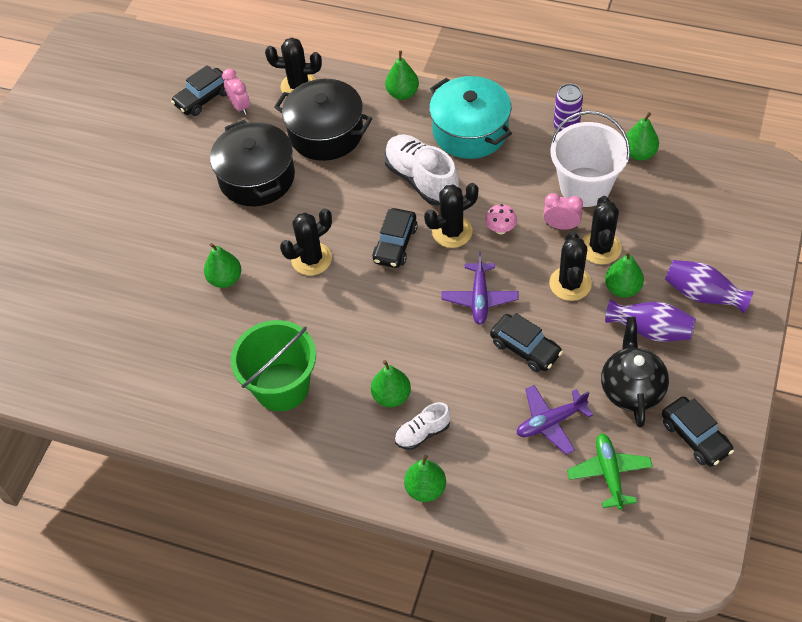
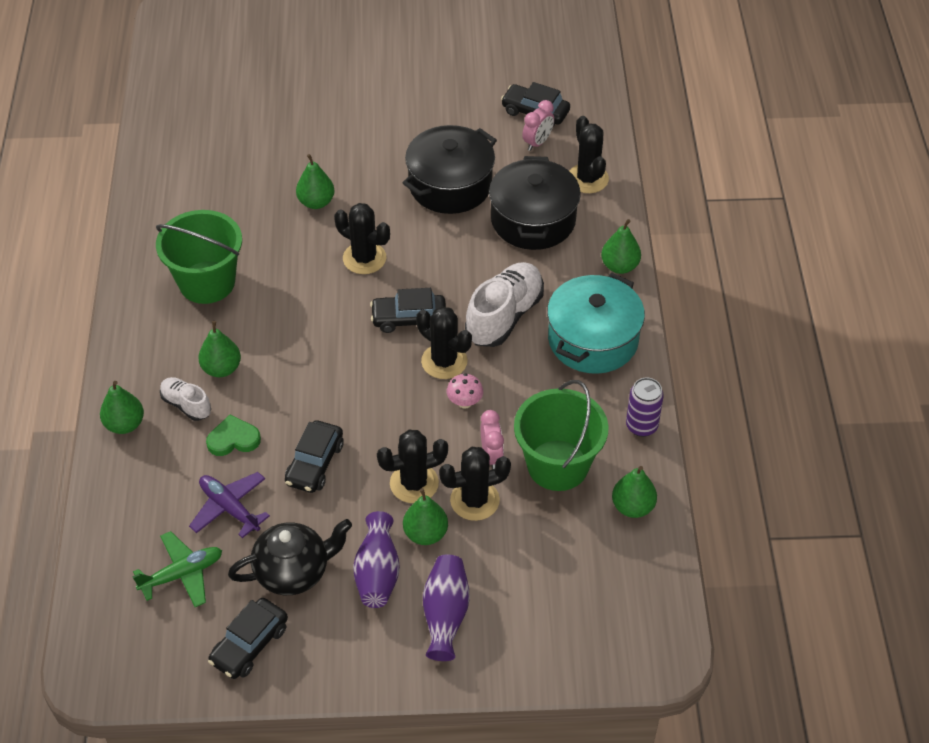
camera: 65 degrees right, 5 degrees down
(476, 404) = (233, 439): none -> green heart
(479, 298) = (365, 408): purple plane -> none
(585, 187) = (557, 465): white bucket -> green bucket

